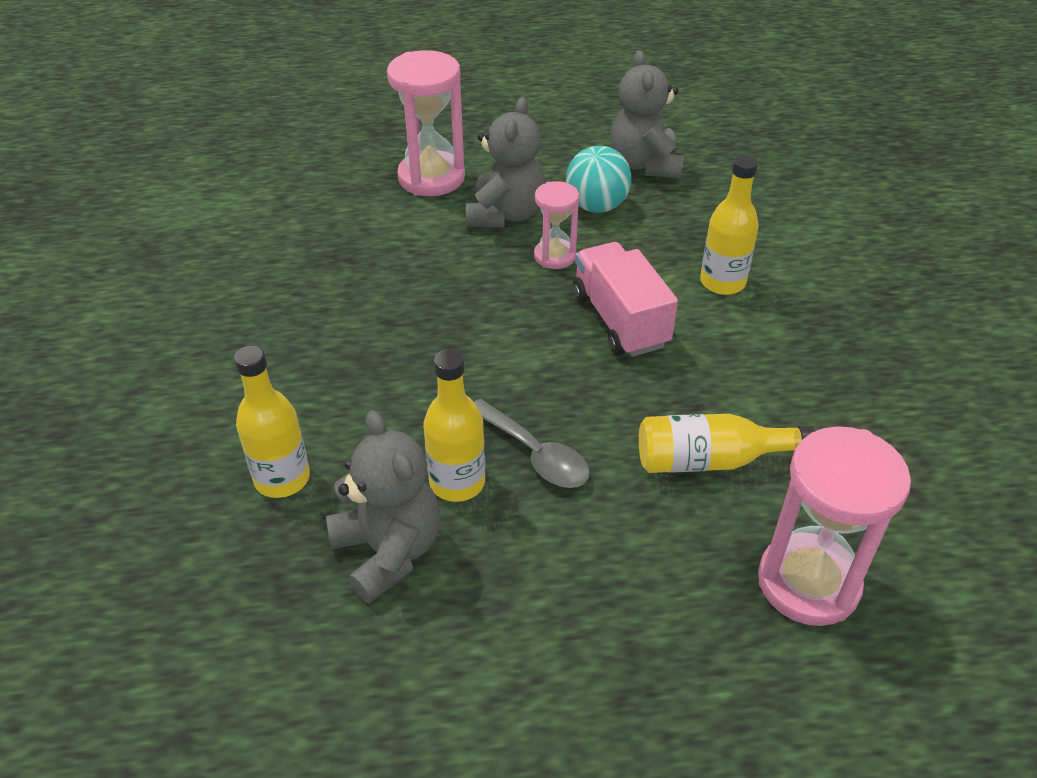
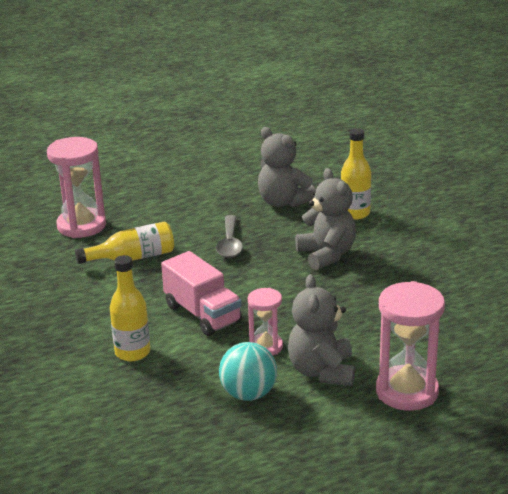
camera: 165 degrees right, 15 degrees down
(457, 482) = (265, 227): yellow bottle -> none
(535, 454) = (230, 243): grey spoon -> grey spoon turned 120 degrees counterclockwise
(644, 165) = (218, 446): grey teddy bear -> grey teddy bear (327, 255)

